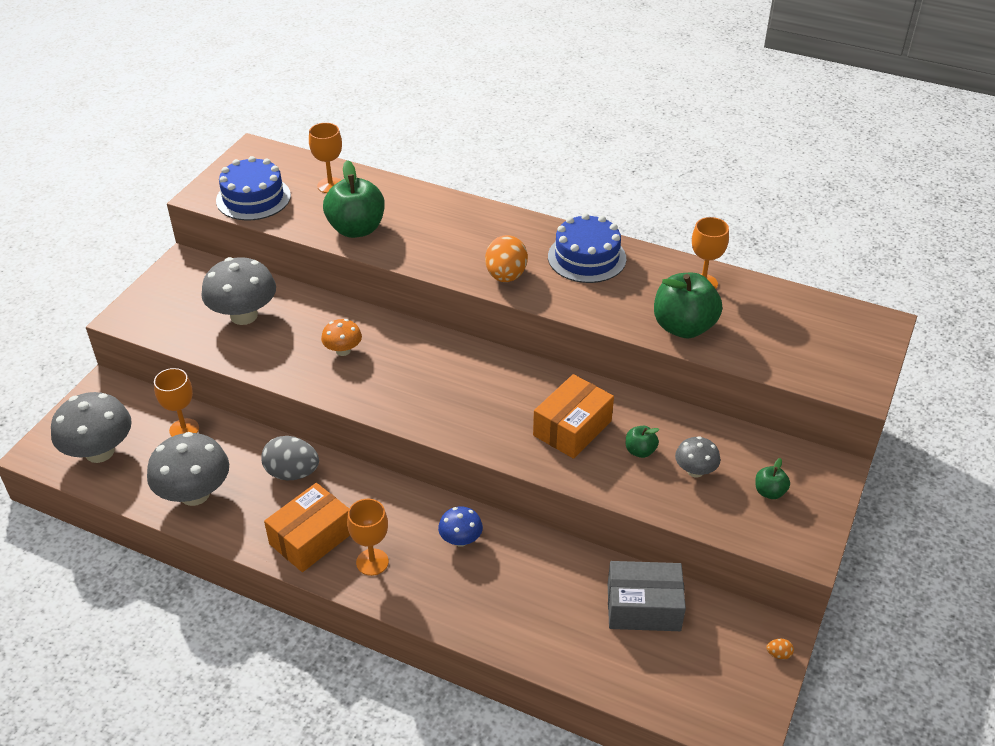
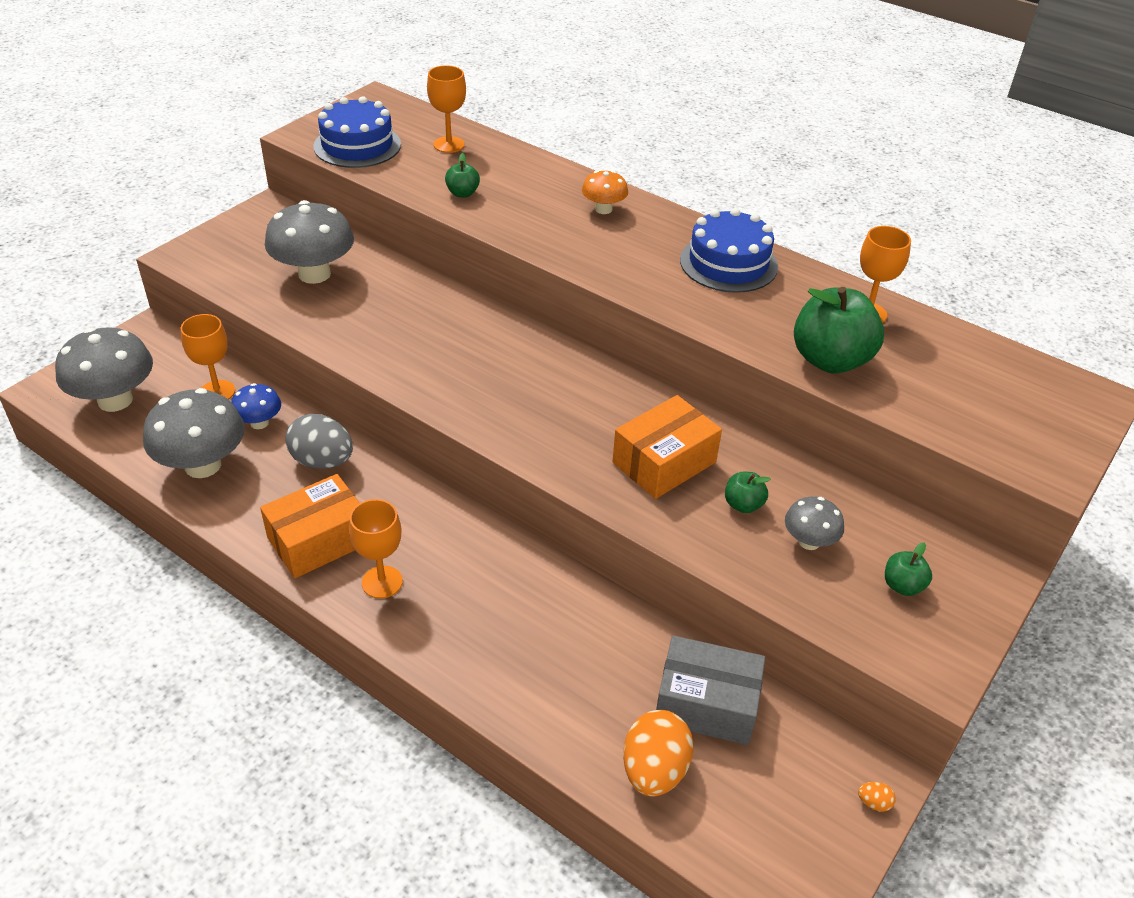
camera: 10 degrees right, 0 degrees up
(343, 350) = (414, 329): orange mushroom -> orange mushroom (603, 209)
(356, 229) = (462, 193): green apple -> green apple, size x0.47
(460, 540) = (497, 575): blue mushroom -> blue mushroom (259, 423)
(506, 276) = (623, 268): orange egg -> orange egg (654, 770)

